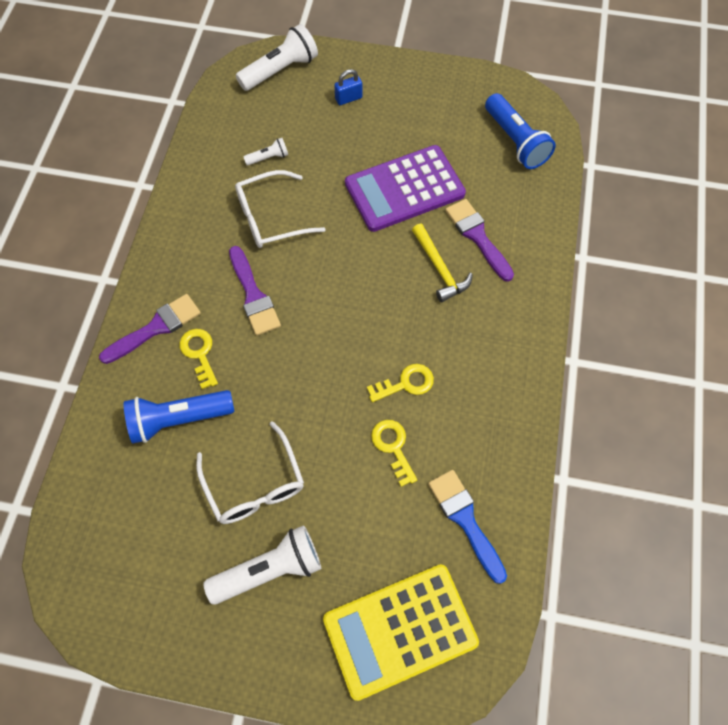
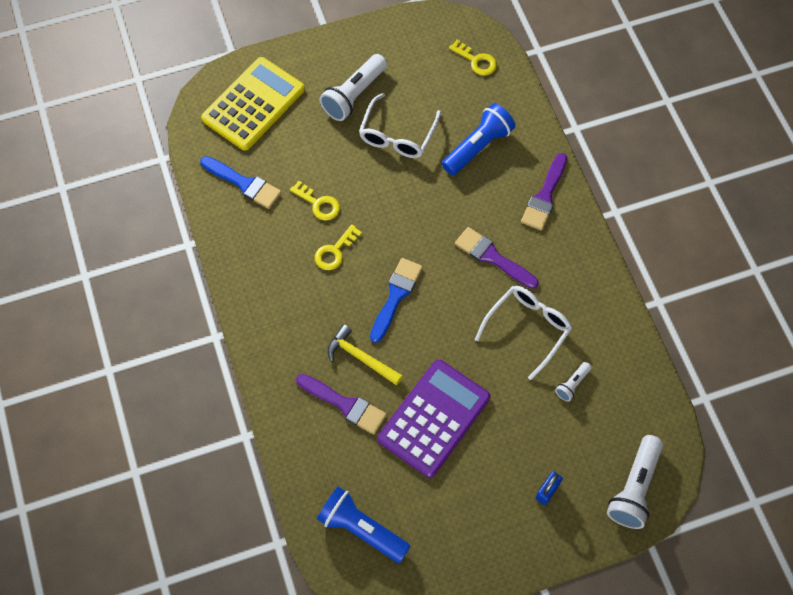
camera: 150 degrees right, 0 degrees up
(199, 354) = (498, 195): yellow key -> yellow key (476, 61)
(254, 484) = (397, 135): white glasses -> white glasses turned 105 degrees counterclockwise
(371, 307) = (396, 296): none -> blue brush

